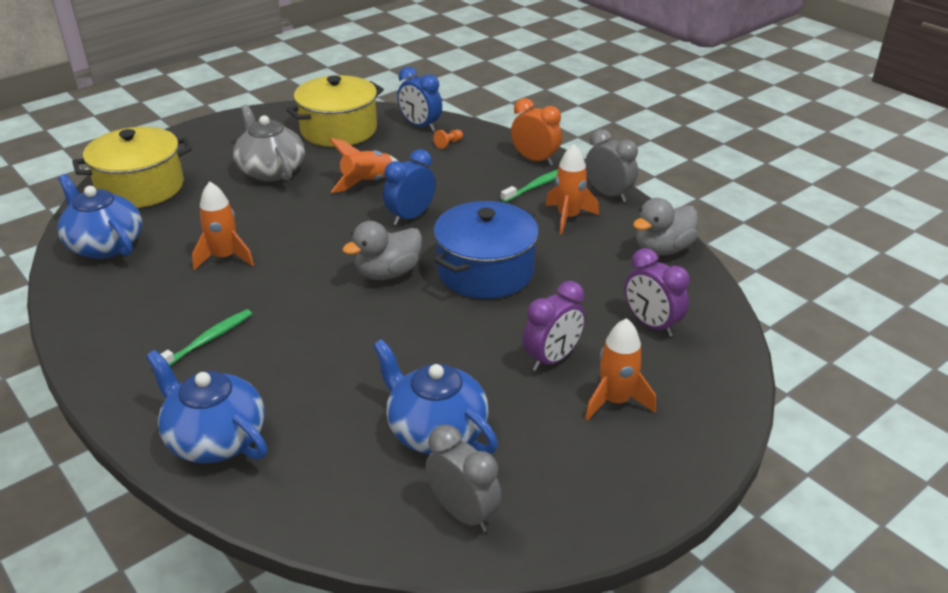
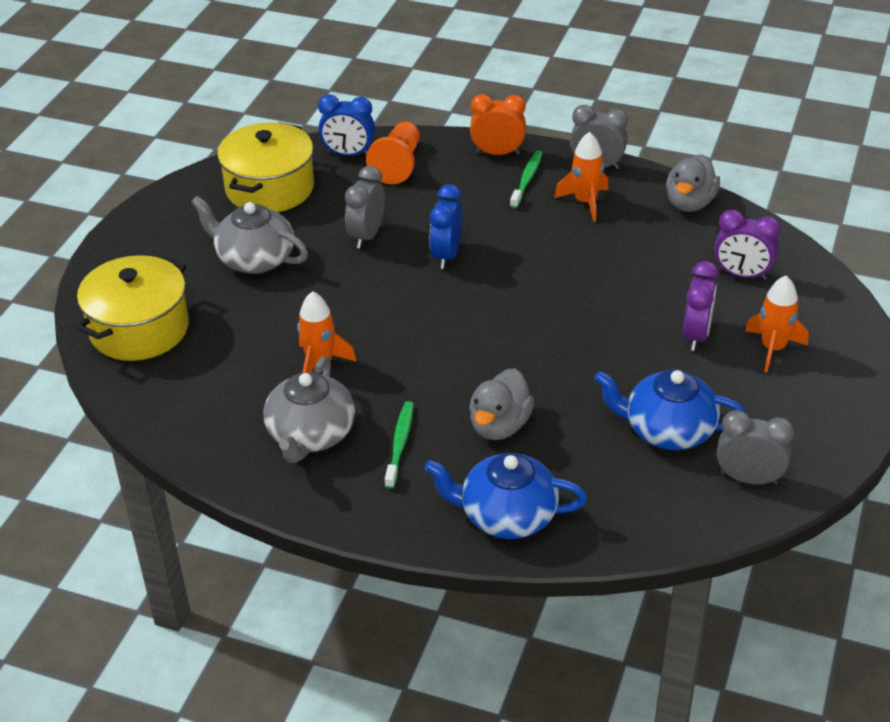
camera: 30 degrees left, 5 degrees up
(105, 245) = (183, 401): blue teapot -> none
(154, 305) = (310, 435): none -> grey teapot
(367, 183) = (367, 236): orange rocket -> grey clock
(388, 273) = (487, 317): grey duck -> grey duck (499, 426)
(448, 144) = (398, 164): orange pawn -> orange pawn, size x2.30
(485, 271) = (567, 282): blue pot -> none

